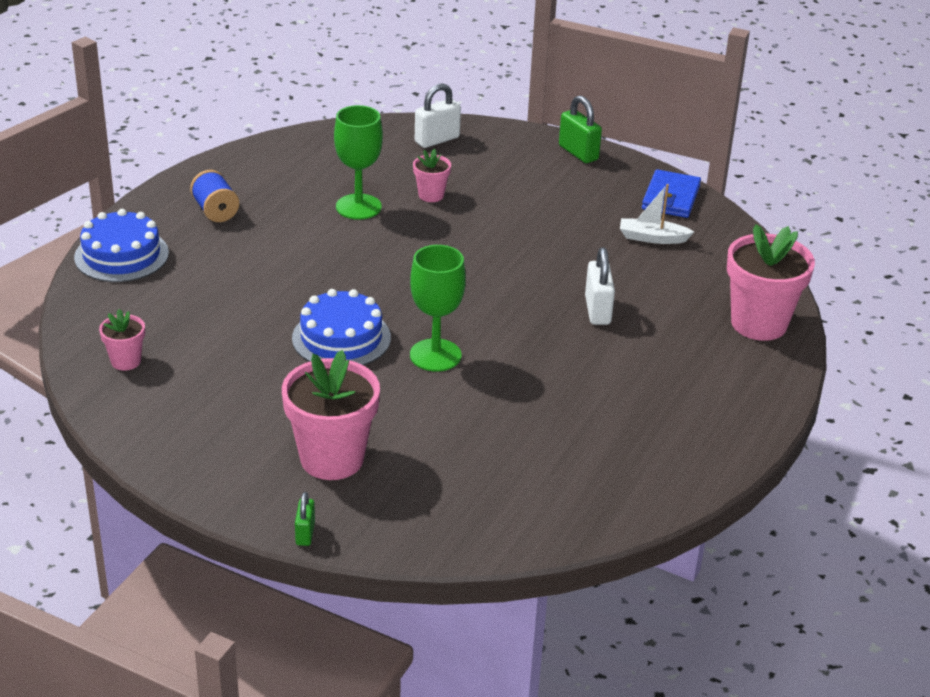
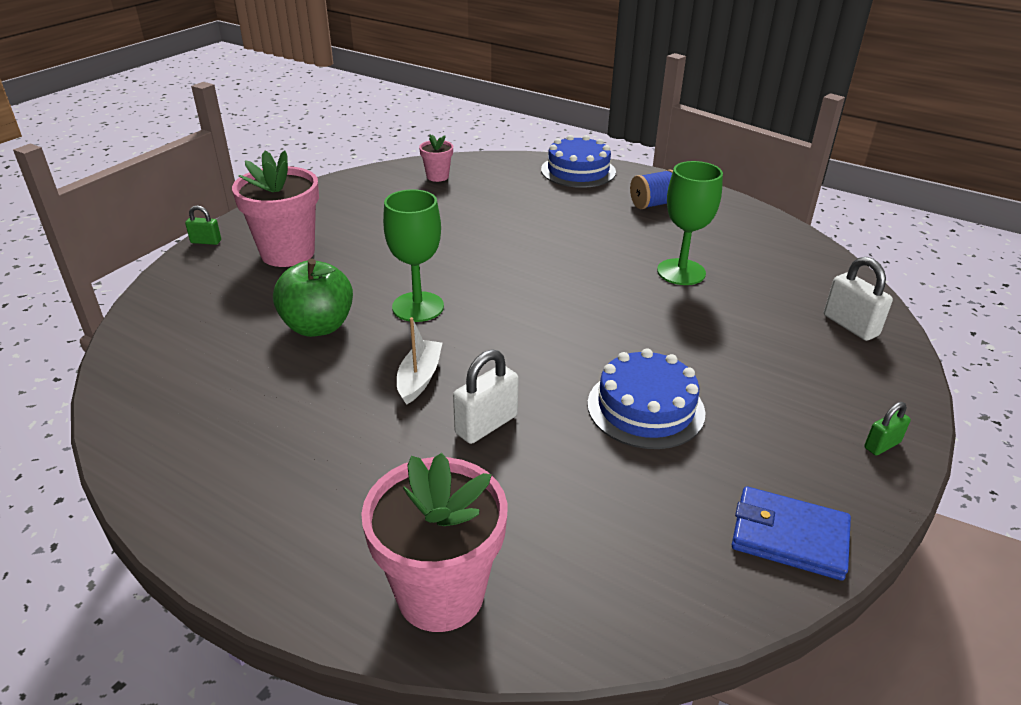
camera: 95 degrees right, 0 degrees up
(341, 338) = (453, 259): blue cake -> blue cake (645, 408)
(431, 195) = (719, 316): pink flower pot -> none
(477, 414) = (318, 326): none -> green apple
(578, 153) = (882, 445): green padlock -> green padlock, size x0.60
(597, 310) = (486, 425): white padlock -> white padlock turned 45 degrees counterclockwise
(652, 238) = (664, 498): white boat -> white boat (419, 378)

